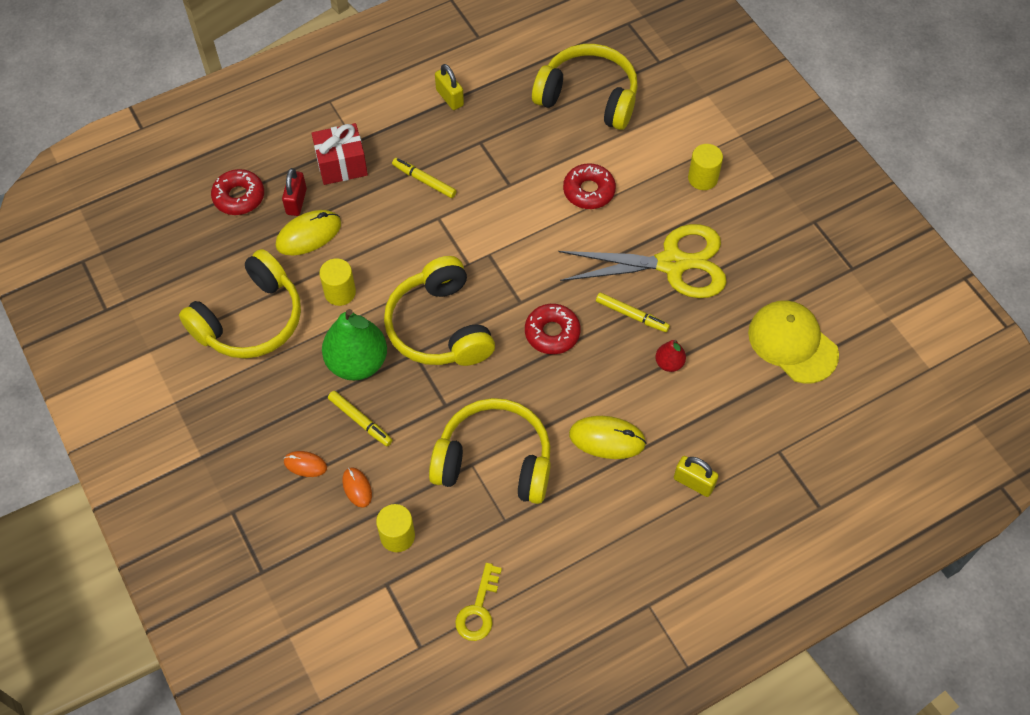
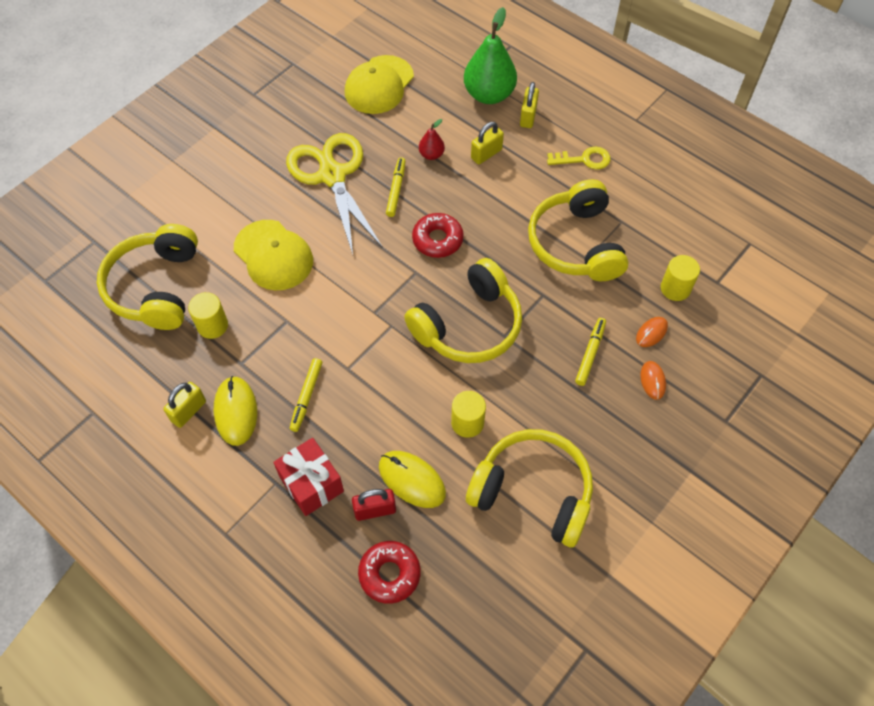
camera: 110 degrees left, 0 degrees up
(357, 362) = (535, 378): green pear -> green pear (489, 94)
(478, 609) = (700, 216): yellow key -> yellow key (584, 159)
(589, 191) = (273, 255): red donut -> yellow cap
(607, 439) = (518, 176): yellow mouse -> yellow mouse (236, 412)
(651, 418) = (486, 154): none -> yellow padlock
(702, 178) = (231, 176): yellow cylinder -> yellow cylinder (212, 325)

